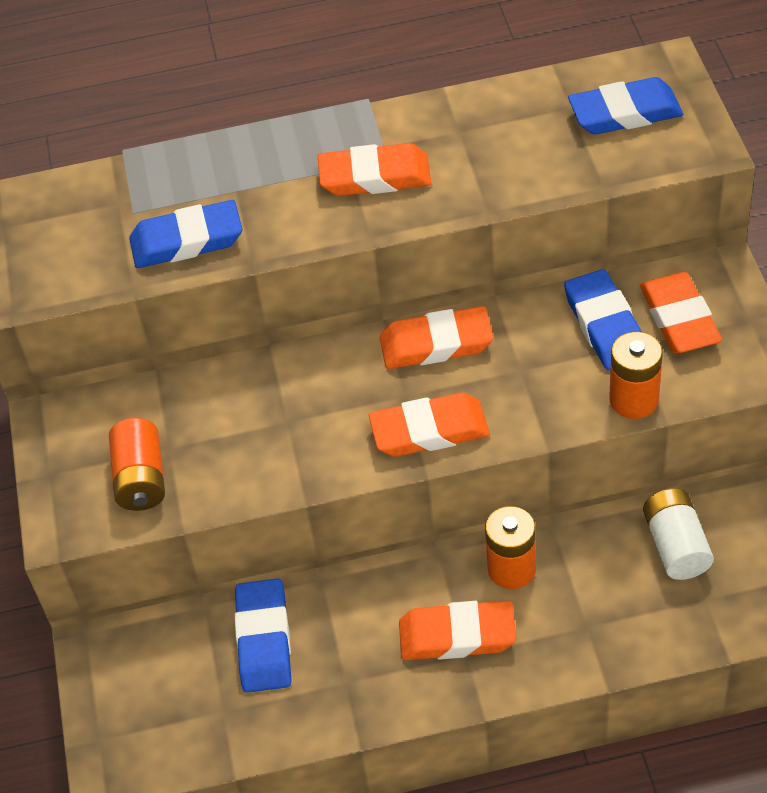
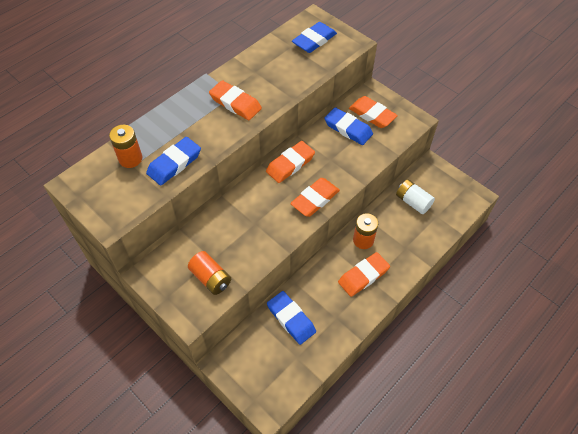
camera: 40 degrees left, 5 degrees up
(375, 176) = (235, 103): orange eraser -> orange eraser turned 75 degrees clockwise
(634, 400) = (380, 152): orange battery -> orange battery (130, 159)

